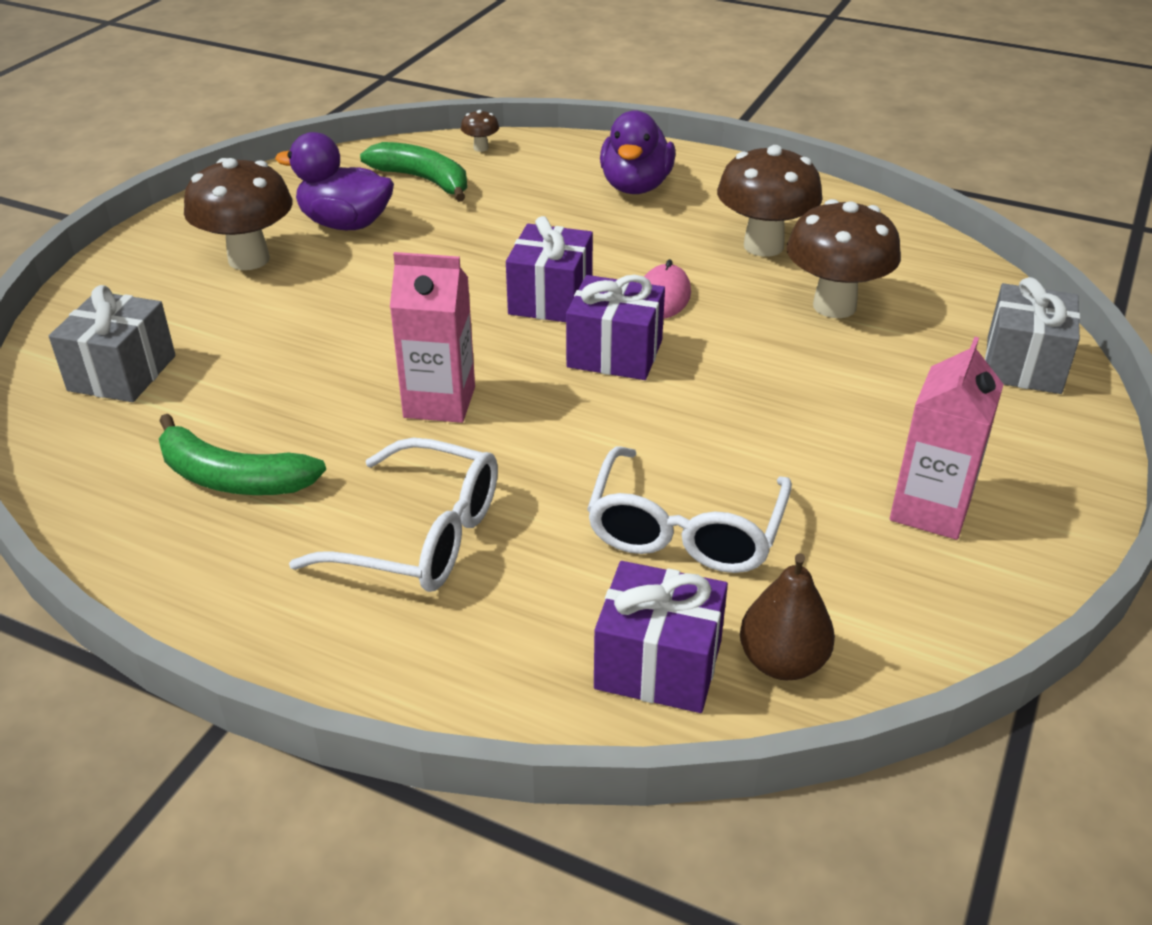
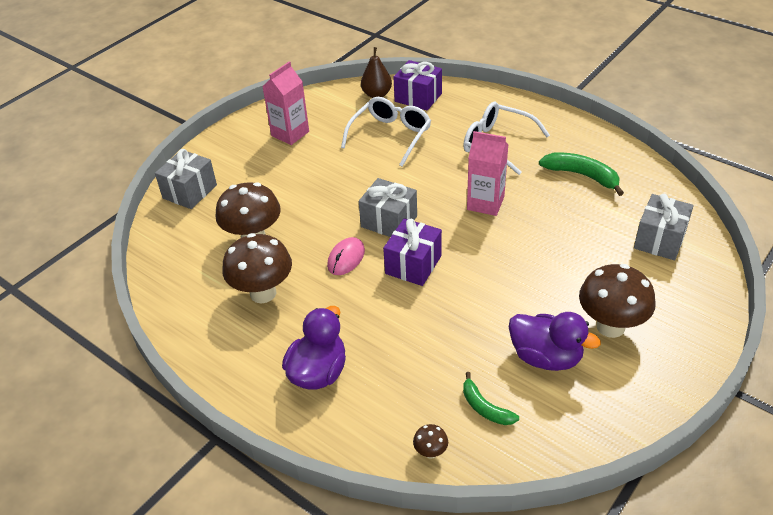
camera: 165 degrees left, 5 degrees up
(423, 180) = (485, 408): green banana -> green banana, size x0.64
(614, 354) = (389, 221): purple gift -> grey gift

